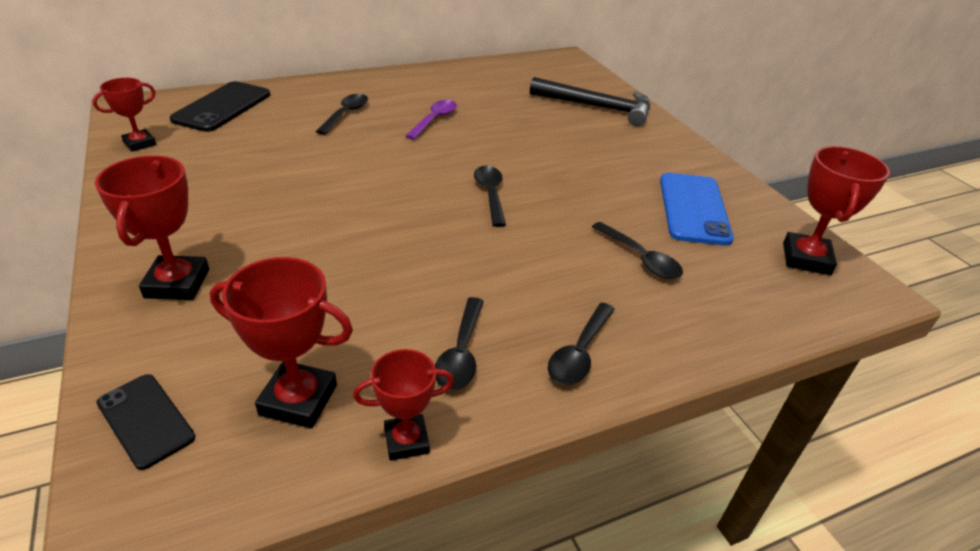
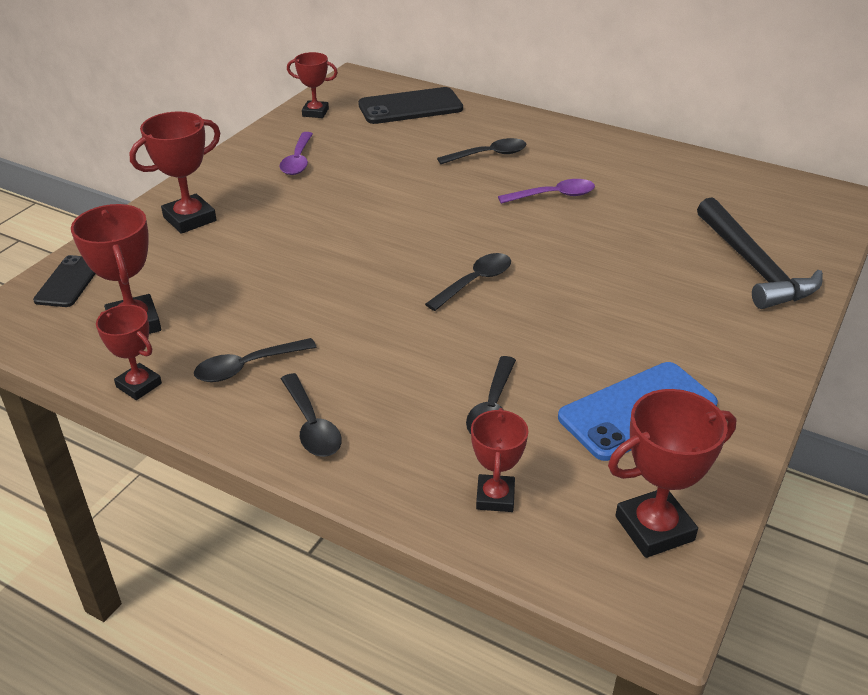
camera: 55 degrees right, 0 degrees up
(196, 185) = (298, 160): none -> purple spoon
(579, 352) = (311, 425): black spoon -> black spoon turned 105 degrees counterclockwise
(735, 303) = (495, 497): none -> red trophy

